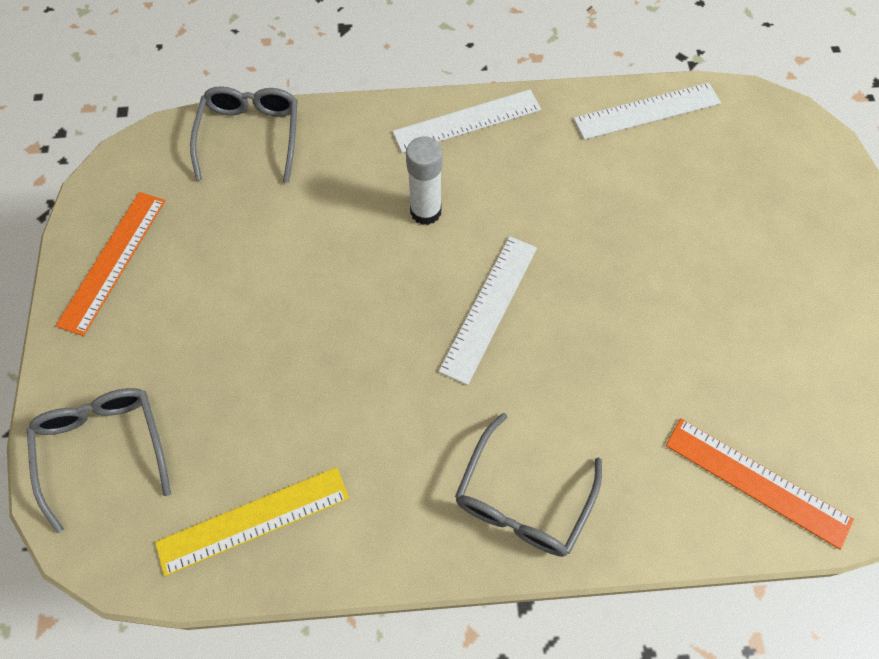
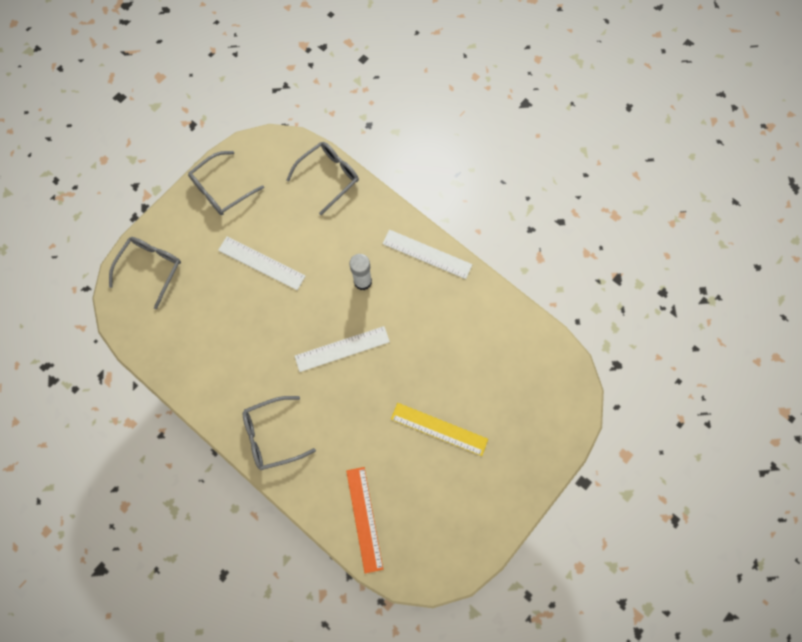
camera: 45 degrees right, 10 degrees up
(113, 261) = (222, 189): orange ruler -> grey glasses
(253, 520) = (174, 347): yellow ruler -> yellow ruler (439, 429)
(647, 111) = (513, 324): white ruler -> white ruler (261, 263)

